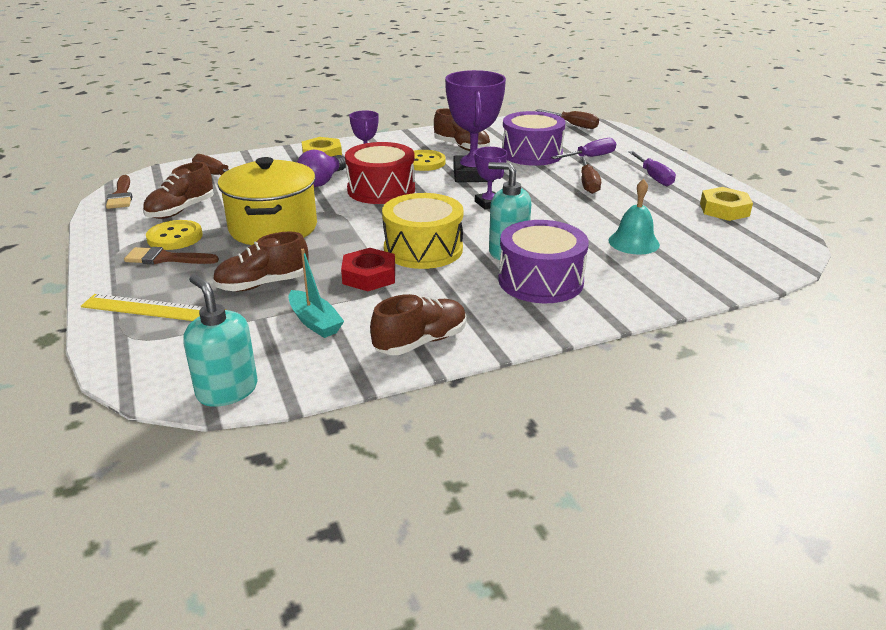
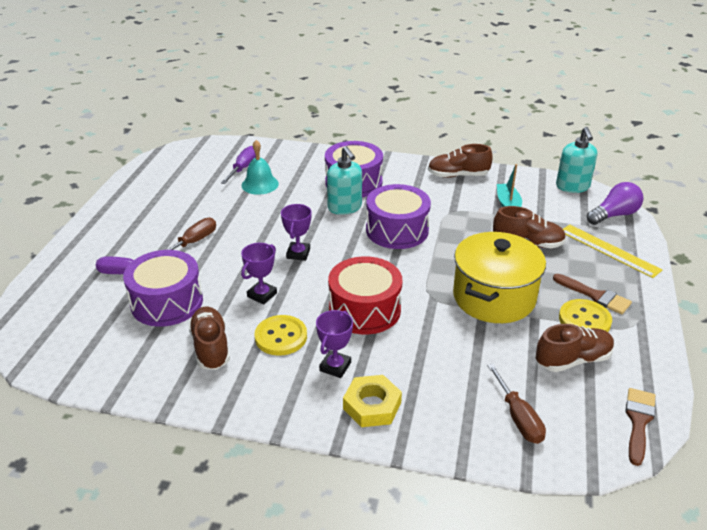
camera: 145 degrees left, 5 degrees up
(322, 181) = (408, 349): purple light bulb -> purple light bulb (614, 215)
(369, 276) = (452, 223): red nut -> none
(423, 249) = (397, 230): yellow drum -> purple drum
(473, 175) = (262, 295): purple trophy -> purple trophy, size x0.52
(573, 125) = (40, 335): brown screwdriver -> none
(653, 177) = (134, 228): purple screwdriver -> purple screwdriver (243, 168)
(724, 210) = (158, 183): yellow nut -> none

